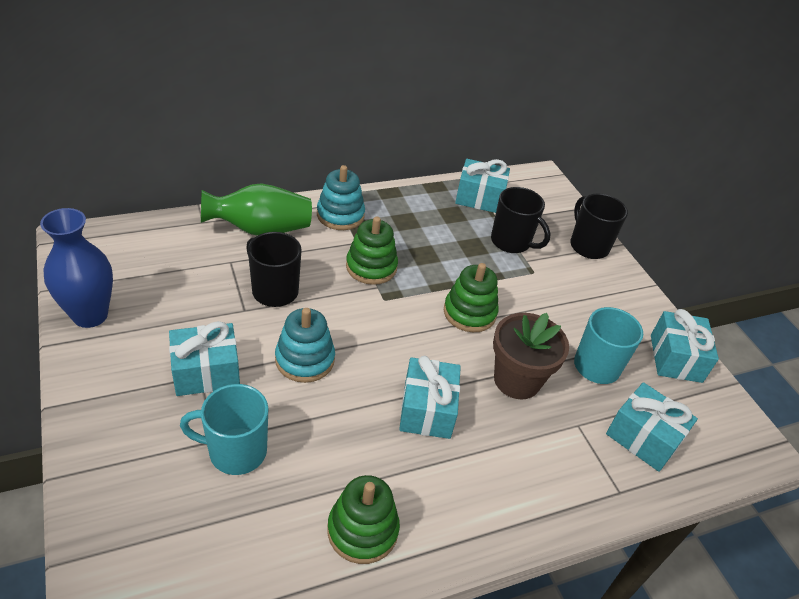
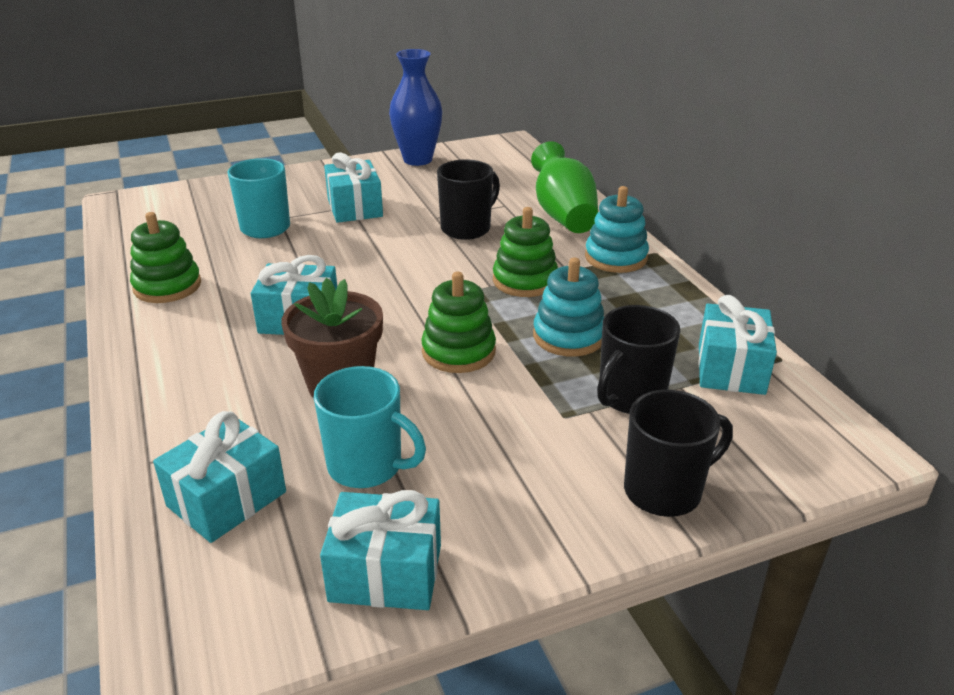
camera: 95 degrees right, 10 degrees down
(305, 359) = (371, 249): turquoise stacking toy -> turquoise stacking toy (568, 336)

